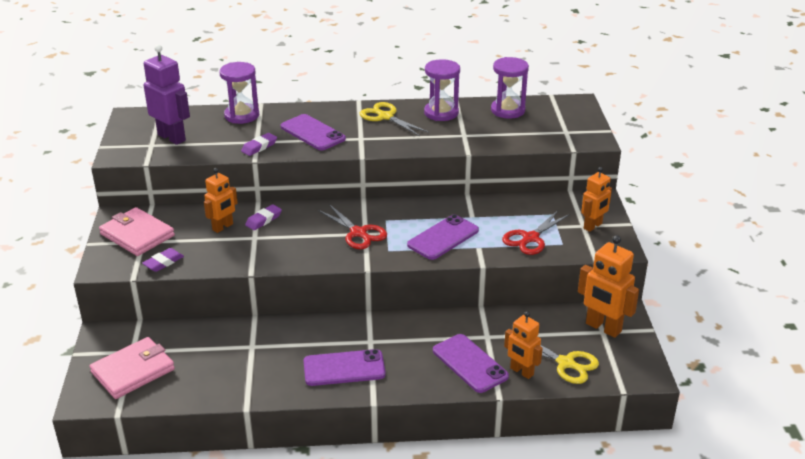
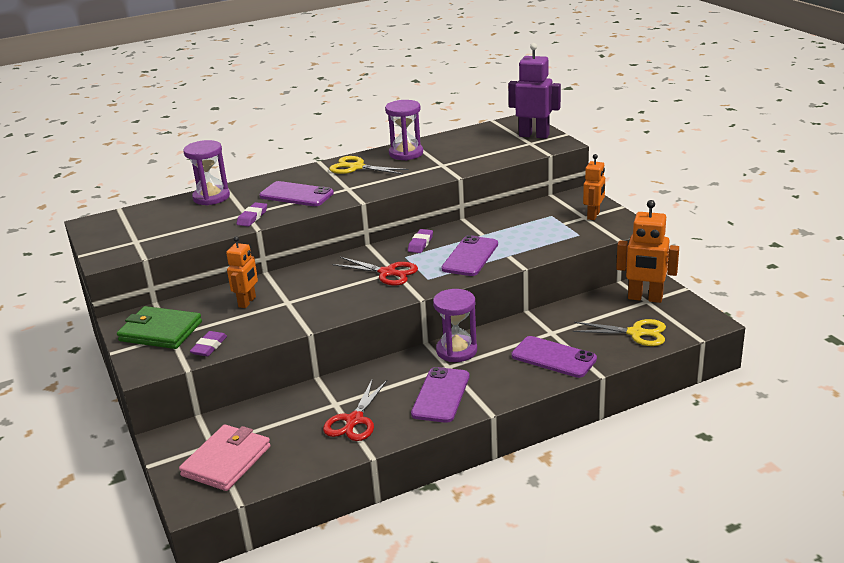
camera: 20 degrees left, 5 degrees down
(137, 235) = (160, 331): pink wallet -> green wallet
(172, 137) = (153, 230): purple robot -> purple robot (534, 135)
(263, 220) = (284, 286): purple eraser -> purple eraser (420, 244)
(344, 368) = (441, 395): purple phone -> purple phone turned 45 degrees counterclockwise
(507, 110) = (465, 139): purple hourglass -> purple hourglass (456, 351)
(521, 371) = (604, 350): orange robot -> none
(530, 238) = (548, 237): red scissors -> red scissors (354, 421)

